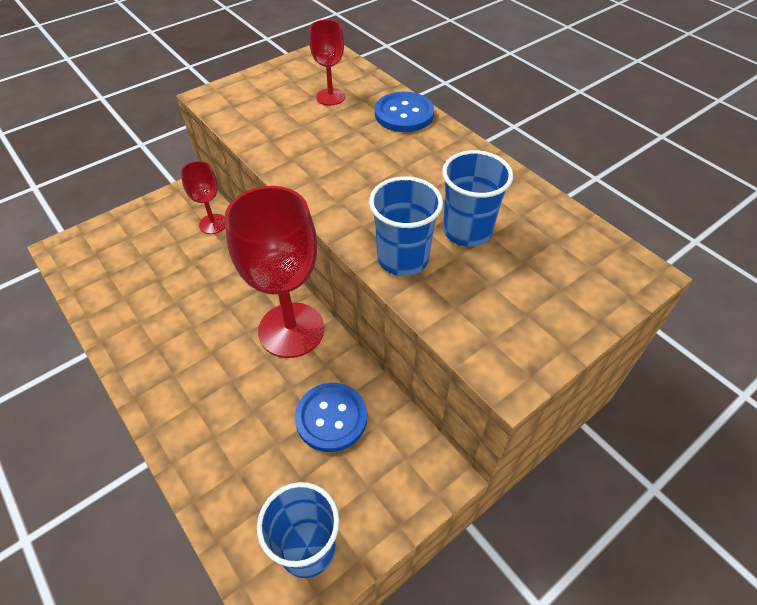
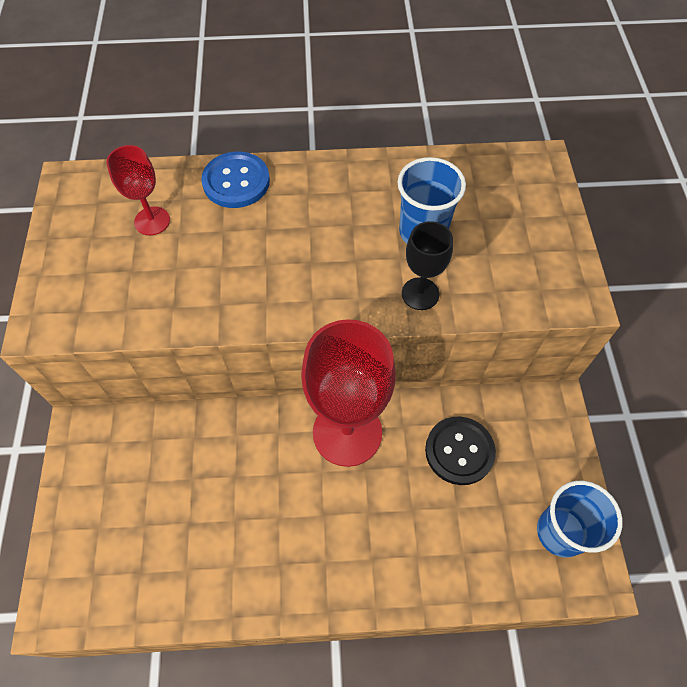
camera: 55 degrees left, 10 degrees up
(213, 224) = (153, 432): red goblet -> none
(331, 418) = (459, 451): blue button -> black button
(403, 259) = (420, 294): blue cup -> black goblet

